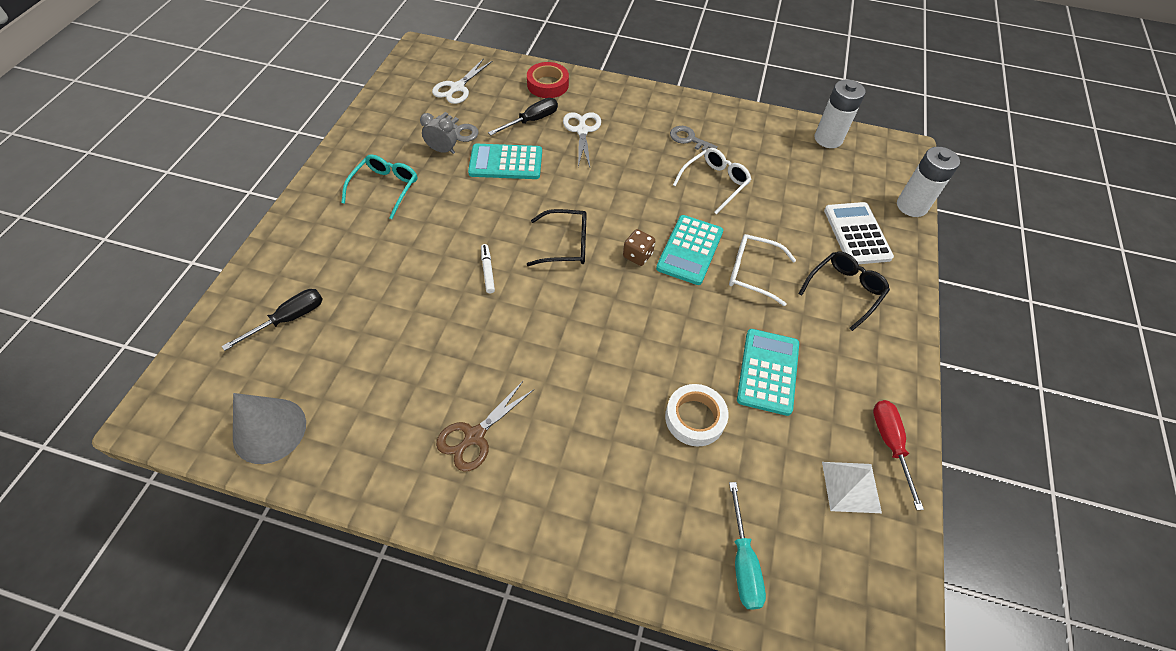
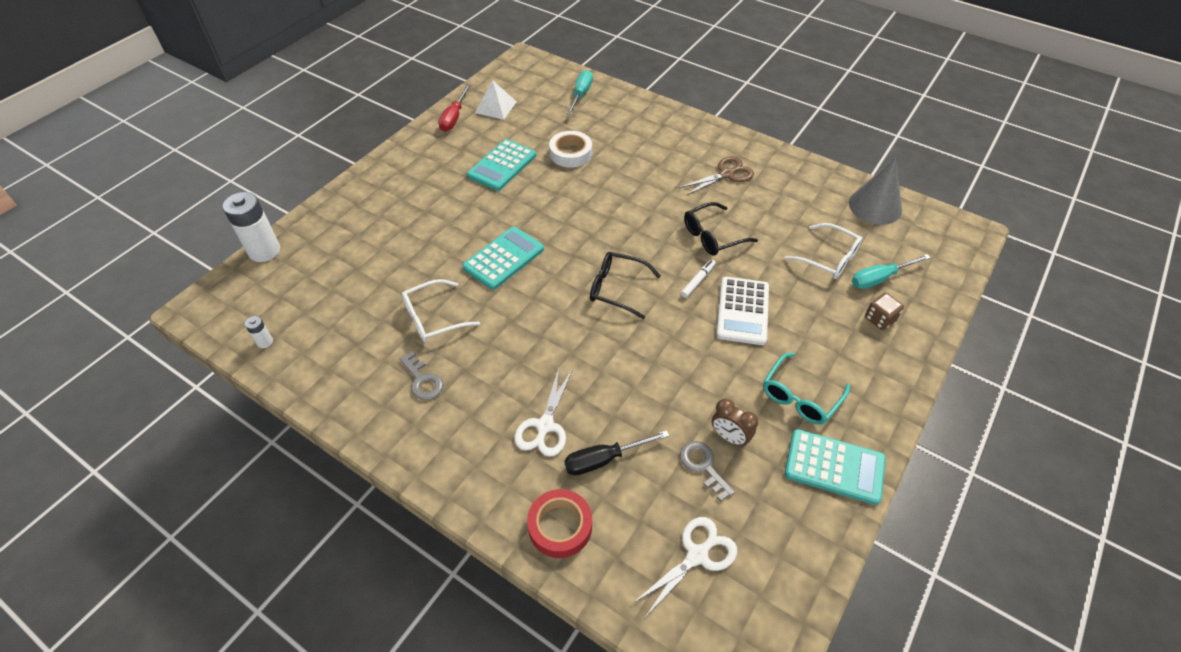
camera: 160 degrees left, 5 degrees down
(288, 319) = (880, 278): black screwdriver -> turquoise screwdriver
(442, 150) = (729, 437): grey clock -> brown clock
(487, 271) = (698, 281): white marker -> white marker turned 150 degrees counterclockwise
(506, 162) = (654, 399): turquoise calculator -> turquoise calculator (834, 467)
(637, 255) = (554, 264): brown dice -> brown dice (880, 319)
(752, 272) = (462, 229): white glasses -> white glasses (829, 258)
(828, 139) = (265, 342): white battery -> white battery, size x0.45
(845, 290) = (398, 200): black glasses -> black glasses (712, 236)
(857, 234) = (342, 239): white calculator -> white calculator (742, 311)

